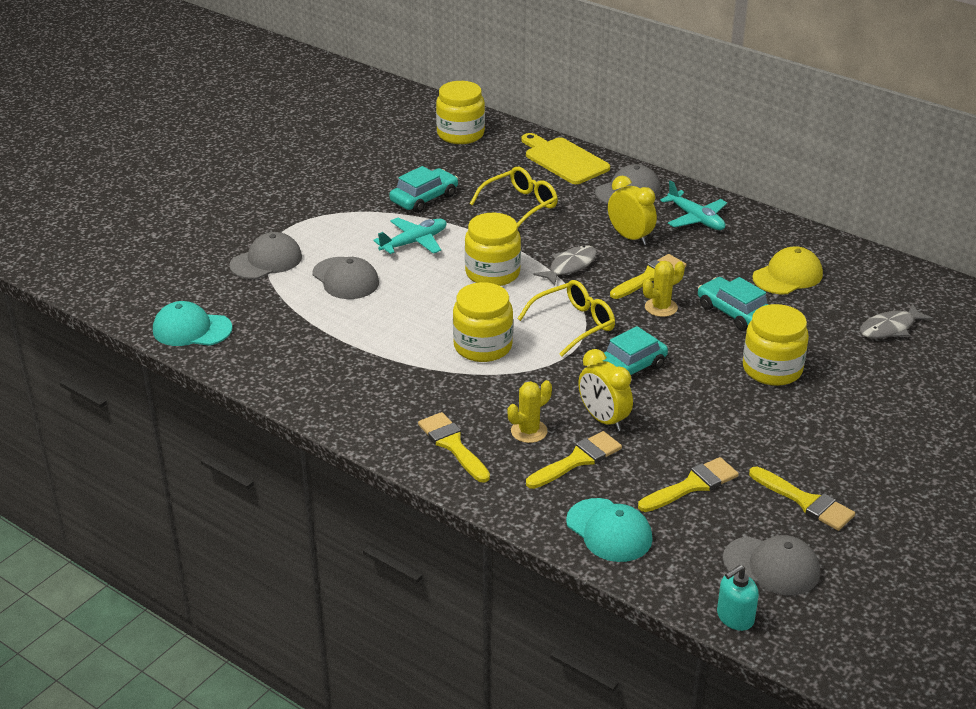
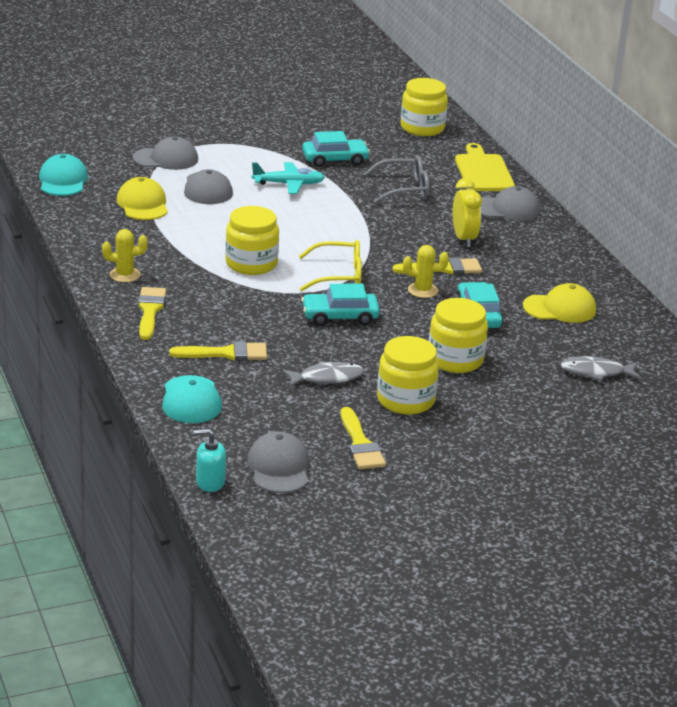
camera: 30 degrees right, 5 degrees down
(191, 329) = (63, 181): turquoise cap -> turquoise cap turned 45 degrees clockwise
(303, 323) = (142, 204): none -> yellow cap
(492, 273) = (321, 223): yellow jar -> yellow jar (405, 400)
(520, 205) = (403, 189): yellow glasses -> grey glasses
(529, 431) = (214, 324): yellow cactus -> yellow cactus (125, 275)
(570, 266) = (388, 240): grey fish -> grey fish (327, 378)
(603, 419) = (278, 338): yellow clock -> none
(692, 485) = (288, 400): yellow brush -> none
(696, 219) = (537, 246): turquoise plane -> none
(771, 566) = (279, 467): grey cap -> grey cap turned 150 degrees counterclockwise

